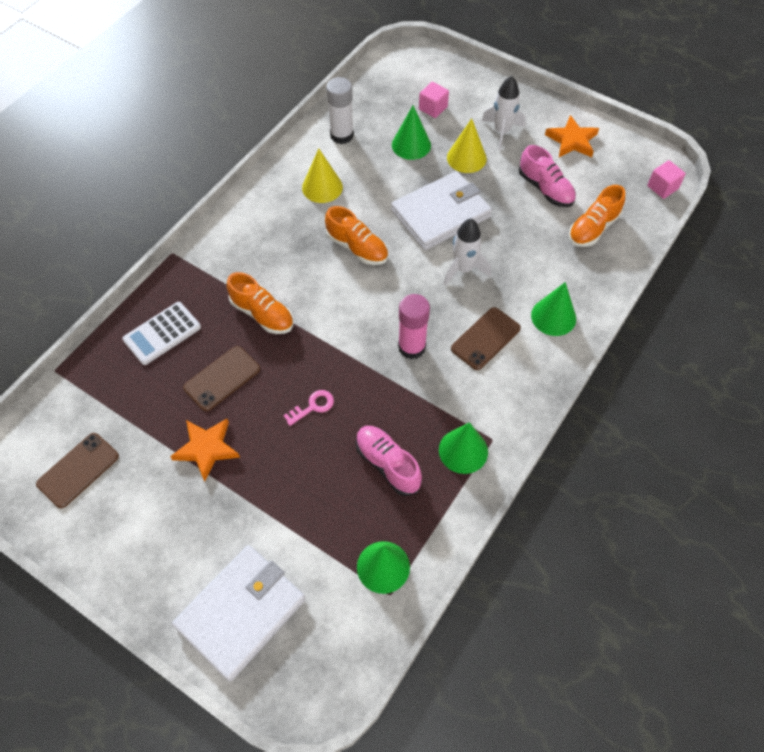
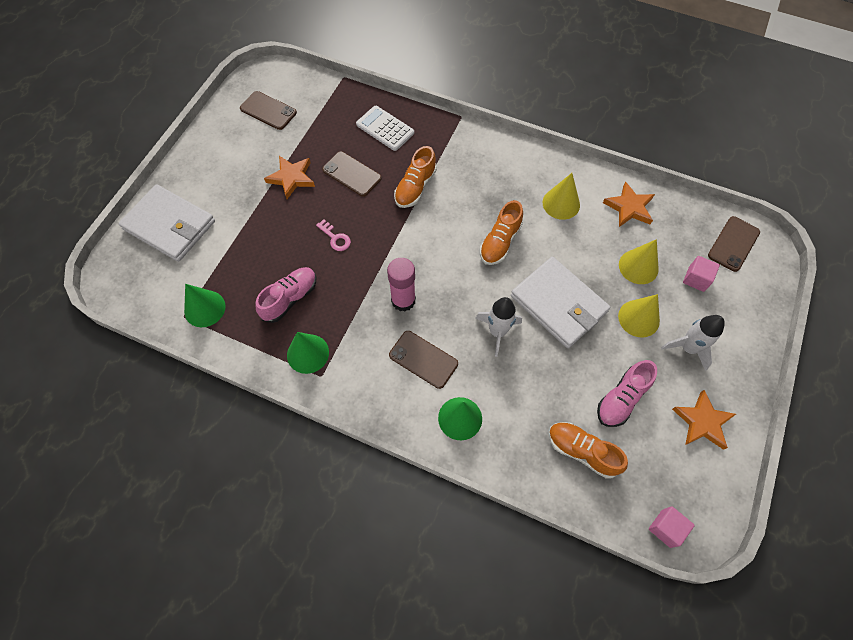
camera: 80 degrees right, 5 degrees up
(342, 135) = (629, 207): white glue stick -> orange star
(401, 74) = (733, 244): none -> brown phone
(411, 145) = (638, 266): green cone -> yellow cone

